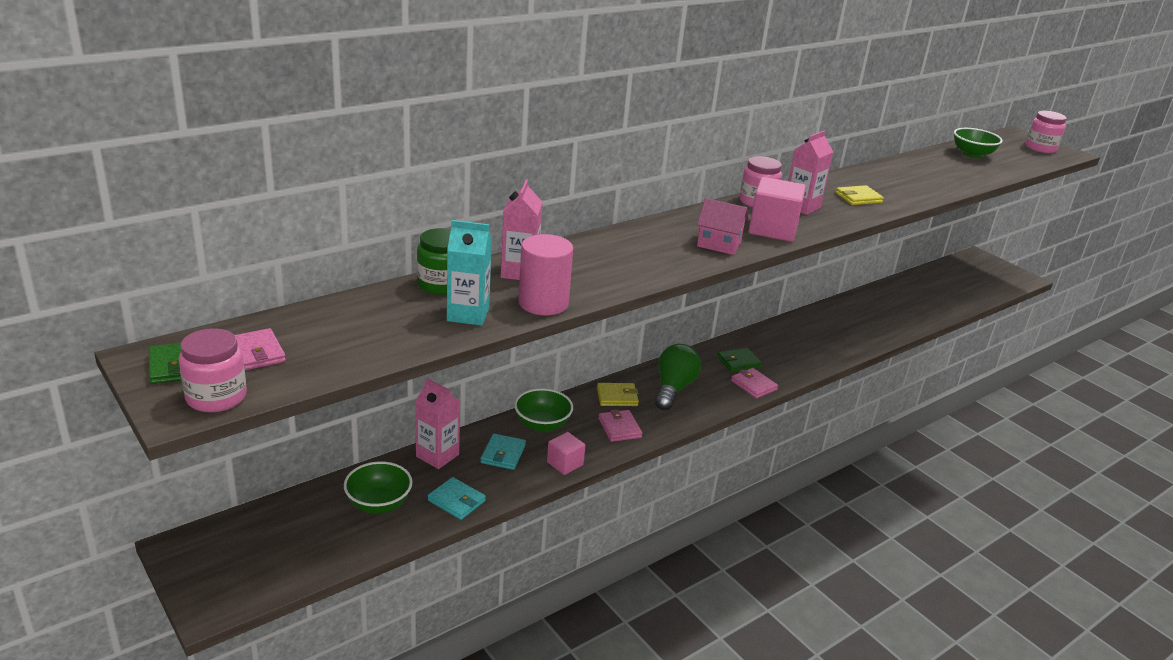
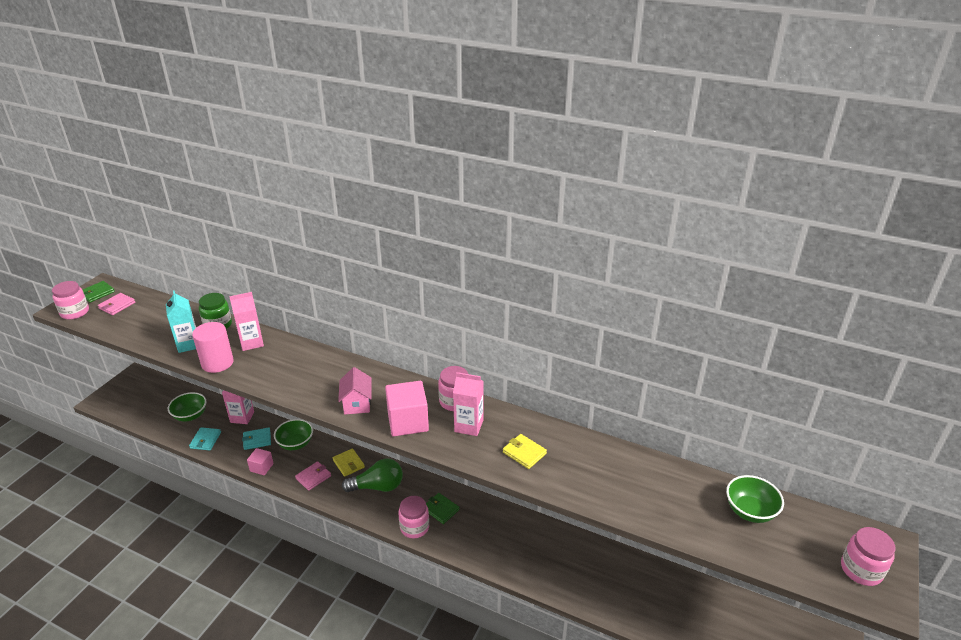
camera: 65 degrees right, 5 degrees up
(753, 385) = (414, 527): pink wallet -> pink jar

